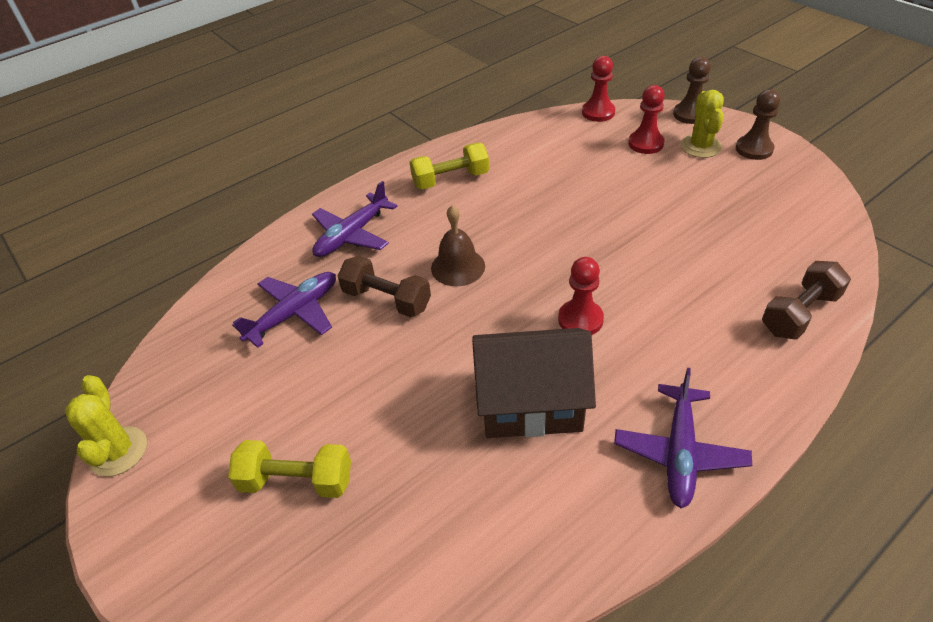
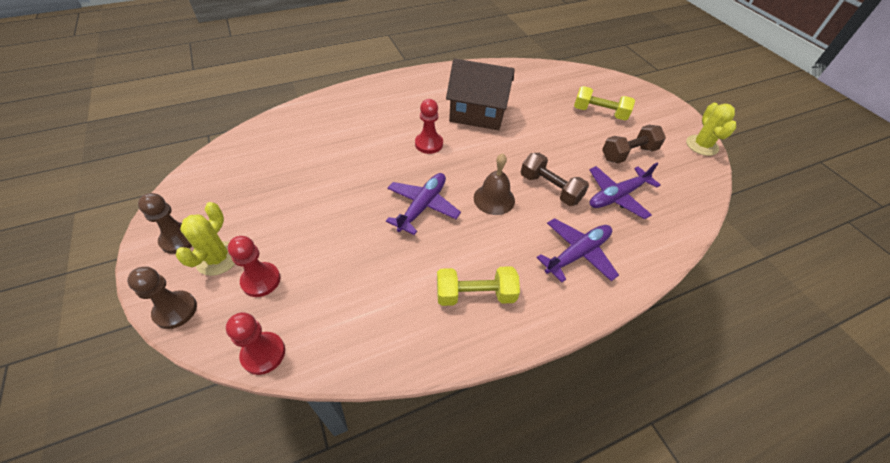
camera: 170 degrees left, 5 degrees up
(679, 452) = (419, 83): purple plane -> purple plane (422, 206)
(799, 313) = (306, 116): brown dumbbell -> brown dumbbell (628, 154)

